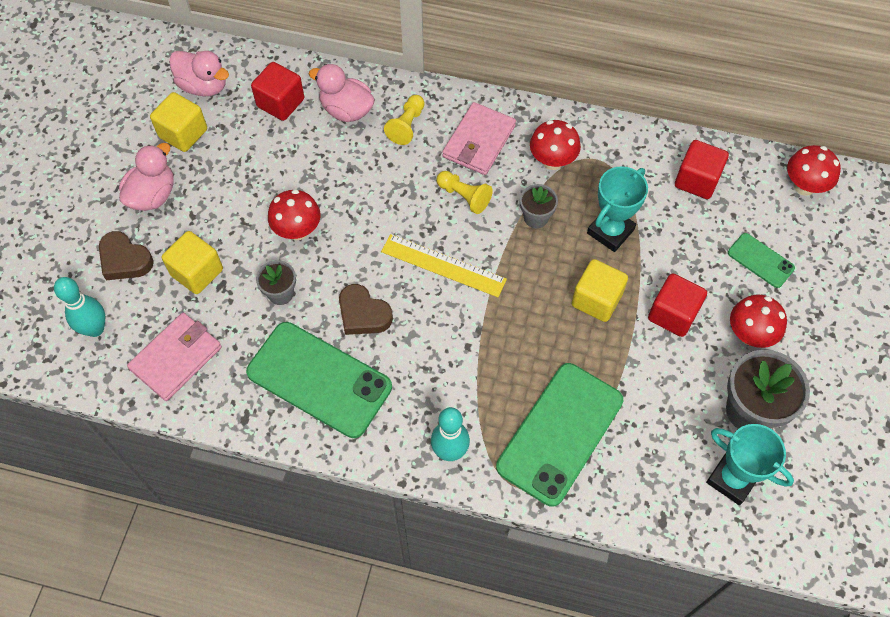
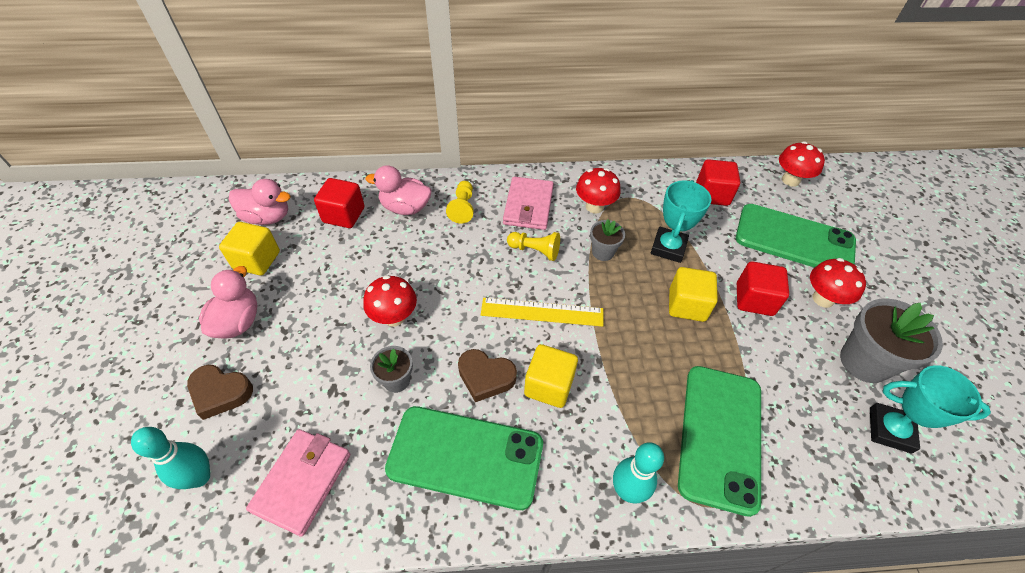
camera: 20 degrees left, 10 degrees down
(197, 272) = (303, 384): yellow cube -> yellow cube (549, 385)
(760, 260) = (794, 240): green phone -> green phone, size x2.07

